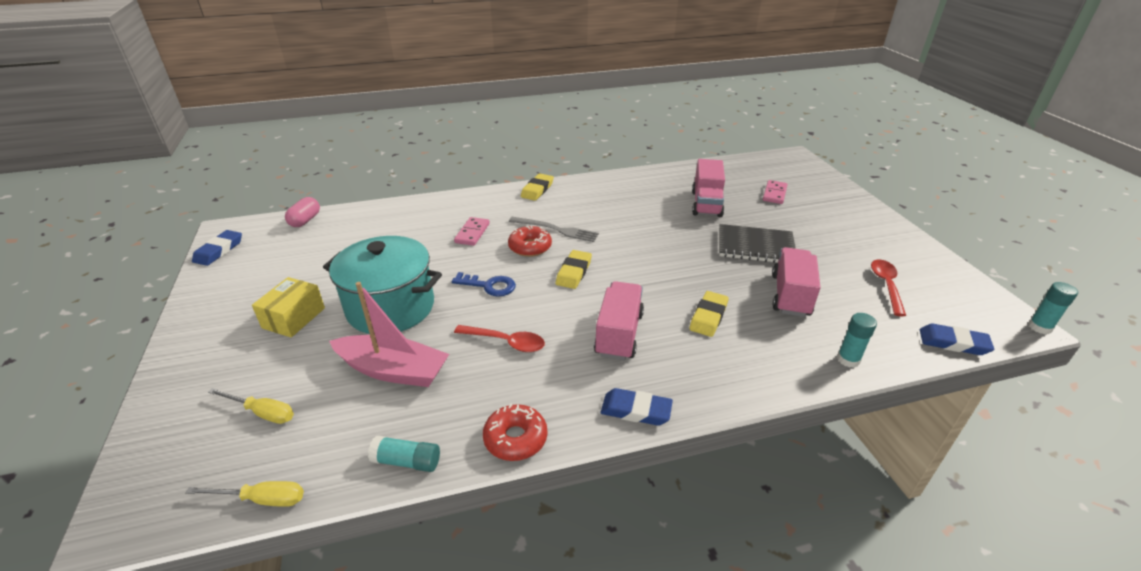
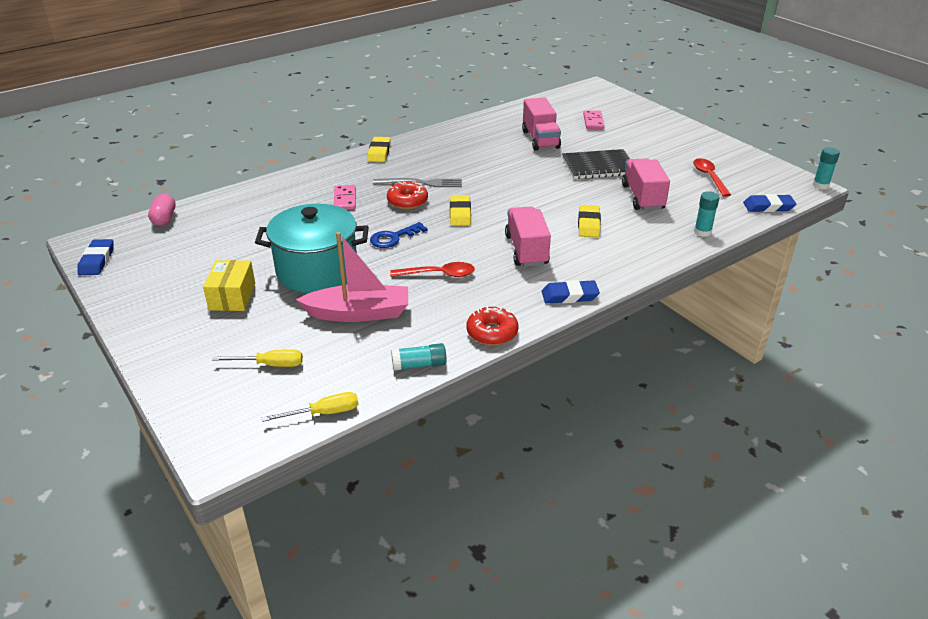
camera: 20 degrees left, 0 degrees up
(489, 286) = (393, 238): blue key -> blue key turned 150 degrees clockwise

